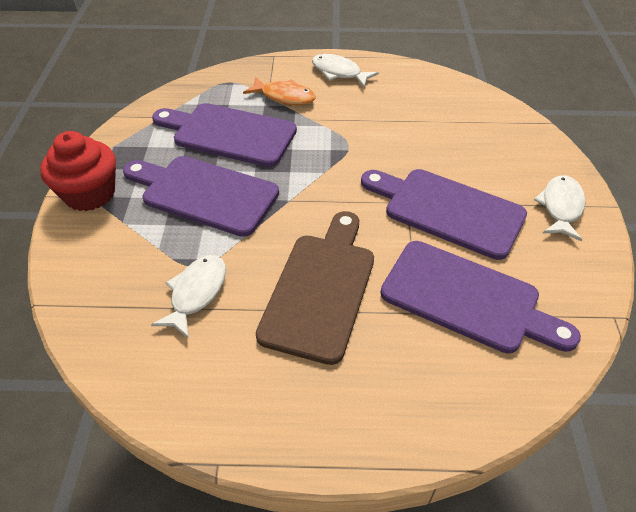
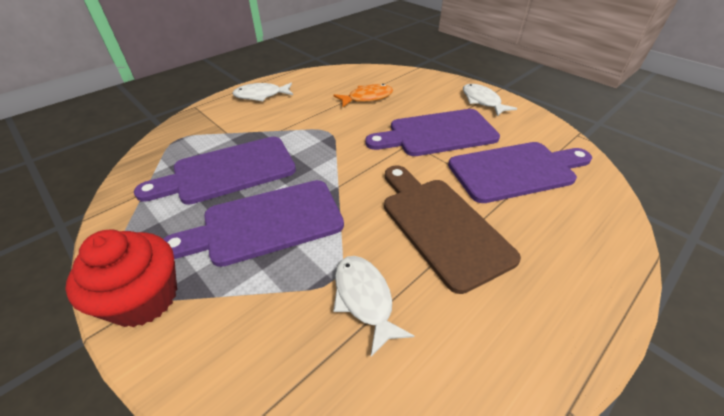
camera: 45 degrees left, 5 degrees down
(284, 97) = (240, 126): orange fish -> orange fish (367, 98)

